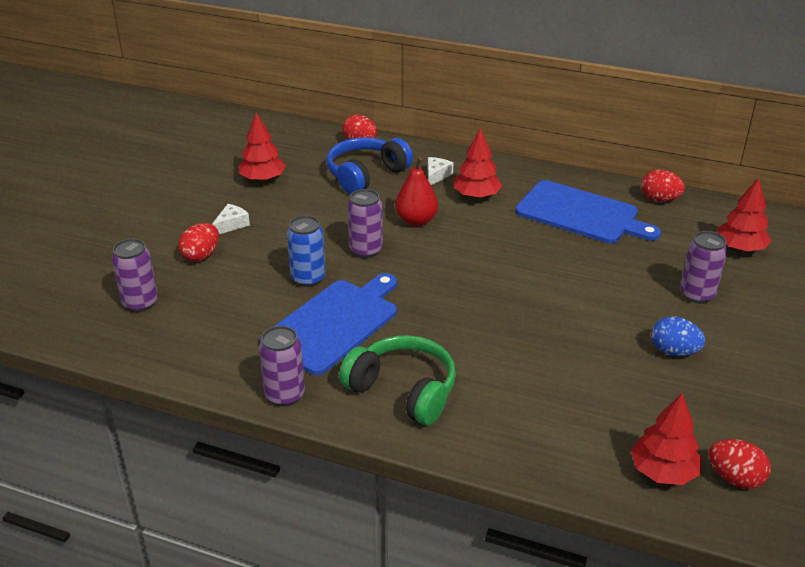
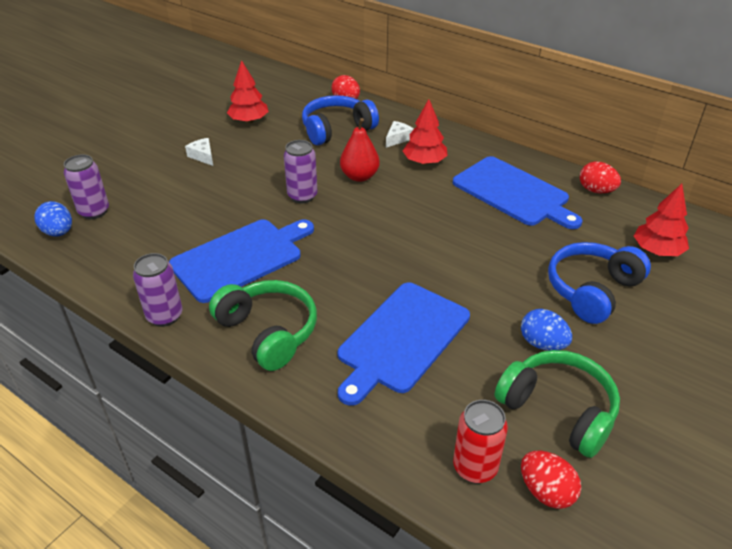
camera: 15 degrees right, 5 degrees up
(112, 331) = (58, 232): none -> blue egg
(201, 256) = (164, 179): red egg -> none
(231, 224) = (203, 156): white cheese -> white cheese turned 90 degrees counterclockwise
(308, 278) = (240, 213): blue can -> none
(539, 372) = (401, 339): none -> blue cutting board
(663, 472) = (475, 467): red tree -> red can
(697, 295) = (592, 290): purple can -> blue headphones
(714, 407) = (558, 409): none -> green headphones

